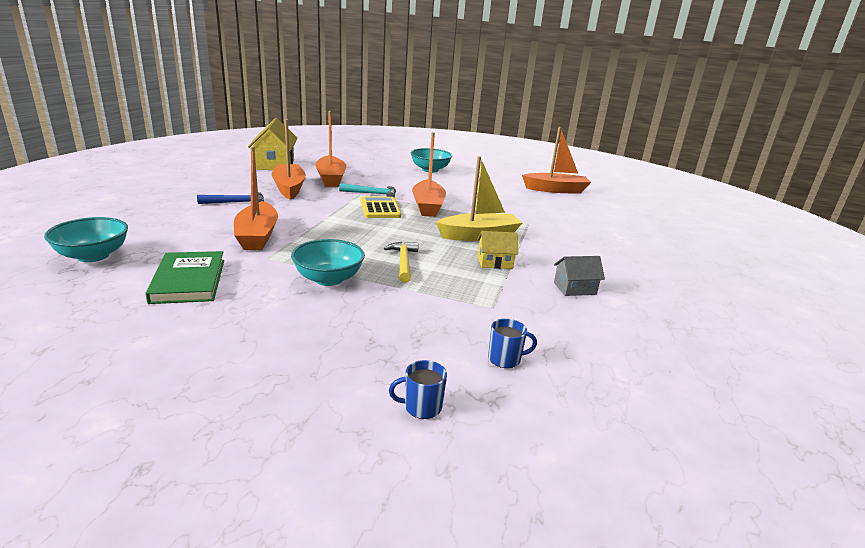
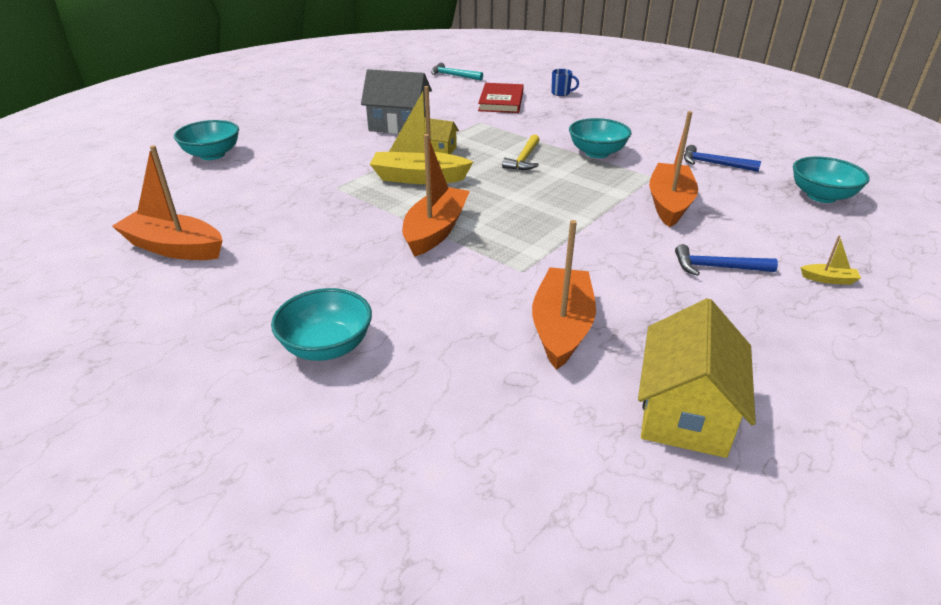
camera: 155 degrees left, 10 degrees up
(162, 202) = (828, 279): none -> yellow boat
(189, 280) = (714, 164): green book -> blue hammer
(289, 188) = (641, 300): orange boat -> none
(372, 194) = (503, 269): turquoise hammer -> turquoise hammer (453, 76)
(380, 208) = (508, 233): yellow calculator -> none
(505, 359) = (501, 101): blue mug -> red book
(574, 288) = (399, 125): grey house -> grey house, size x1.82
(662, 237) = (212, 155): none -> turquoise bowl

